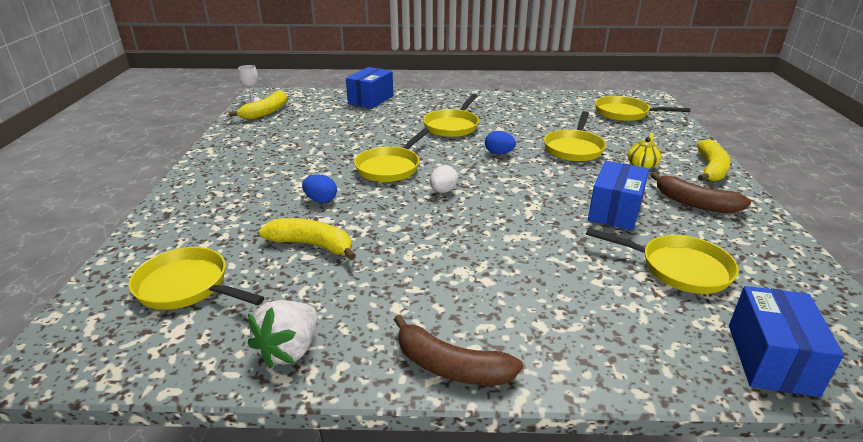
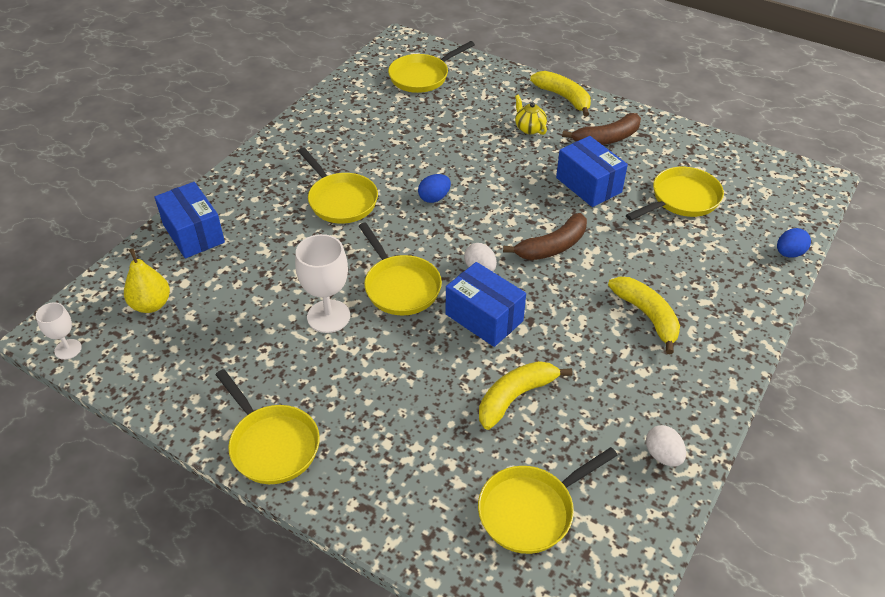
camera: 60 degrees left, 15 degrees up
(266, 112) = (131, 346): yellow banana -> yellow banana (647, 316)
(290, 350) = (662, 455): white strawberry -> white egg
(302, 107) = (151, 305): none -> yellow pear
(321, 200) = (431, 364): blue egg -> blue egg (789, 253)
(337, 153) = (328, 316): none -> white goblet
(451, 367) = (725, 368): brown banana -> brown banana (552, 246)
(574, 148) = (465, 147): yellow pan -> yellow pan (272, 445)
(771, 359) = (785, 219): blue box -> blue box (484, 318)

